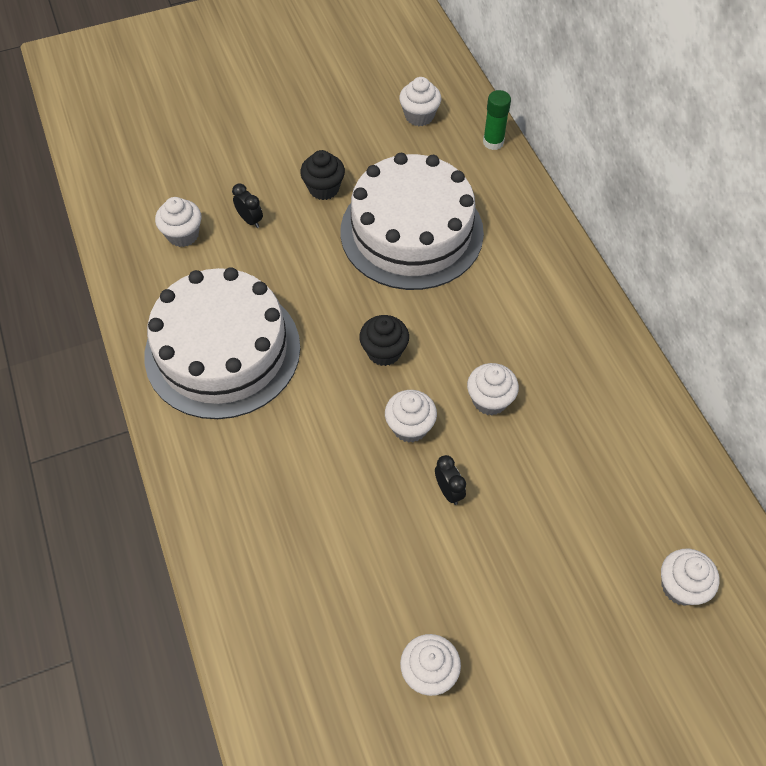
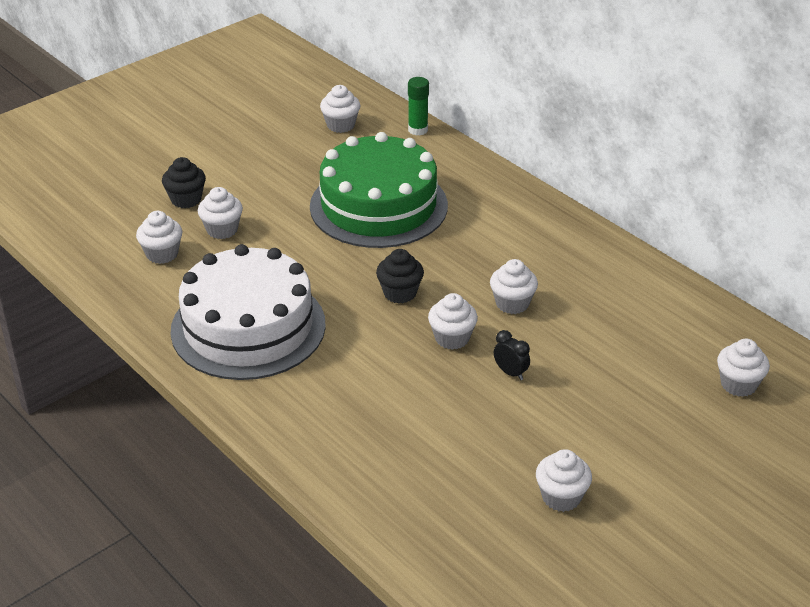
camera: 20 degrees left, 20 degrees down
(250, 220) = (222, 230): black clock -> white cupcake
(323, 188) = (280, 193): black cupcake -> black cupcake (186, 199)
(411, 231) = (378, 206): white cake -> green cake

